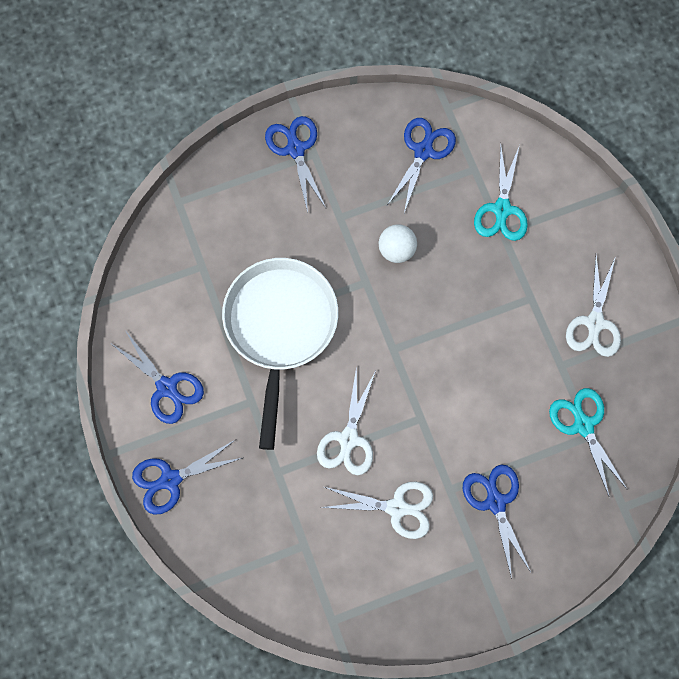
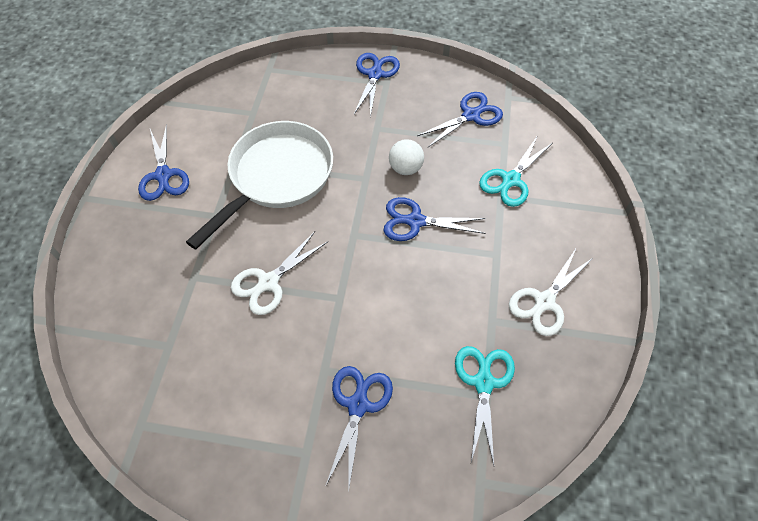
camera: 30 degrees right, 15 degrees down
(170, 479) = (111, 238): blue scissors -> blue scissors (415, 221)
(396, 507) = (267, 359): white scissors -> none

